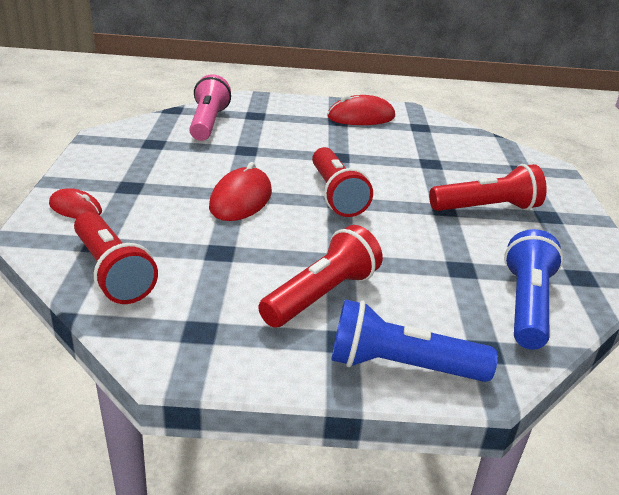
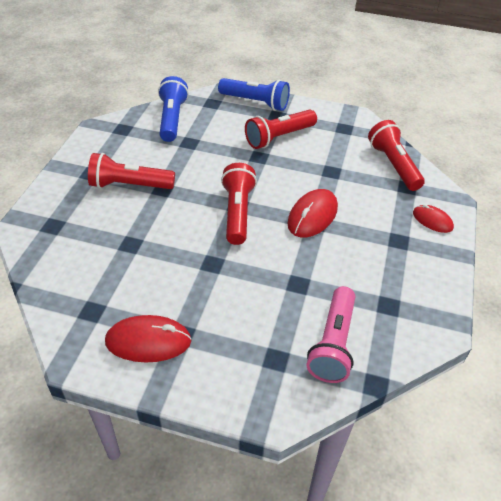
camera: 165 degrees left, 15 degrees up
(526, 305) = (172, 119): blue flashlight -> blue flashlight turned 150 degrees clockwise

